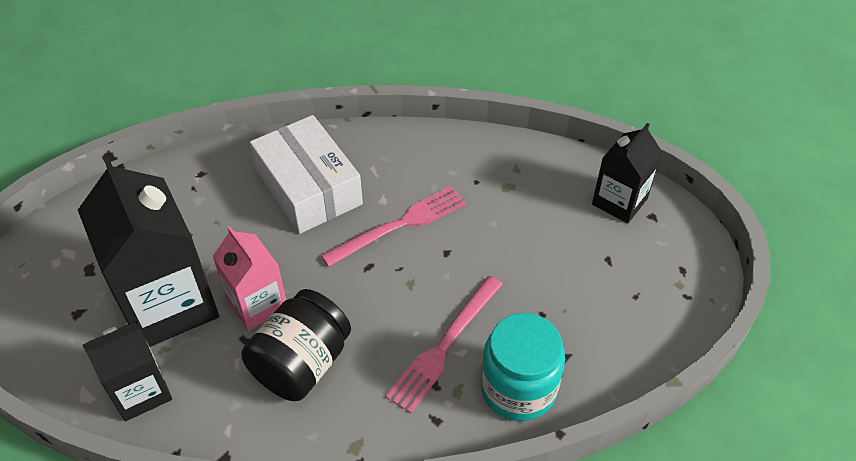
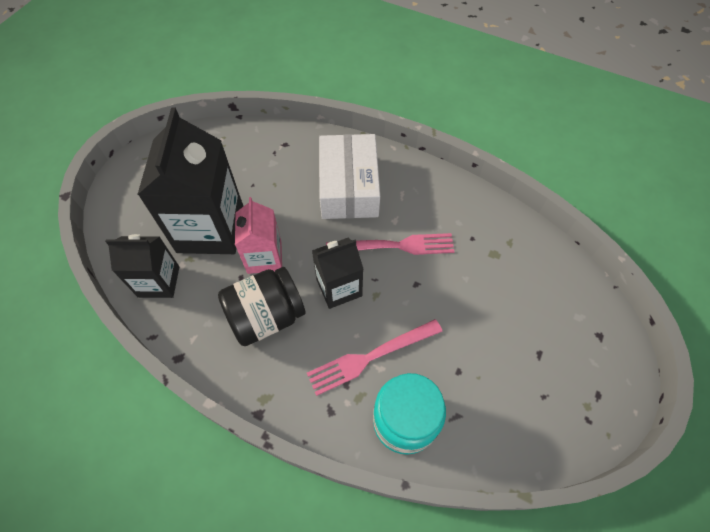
camera: 30 degrees right, 10 degrees up
(619, 201) = (579, 309): black carton -> black carton (339, 287)

